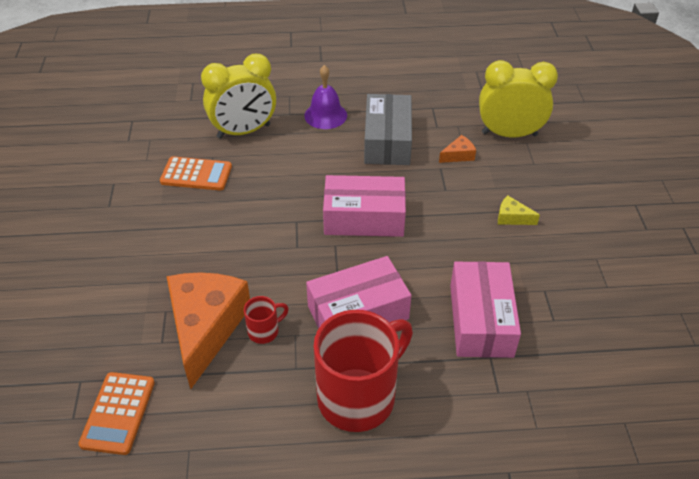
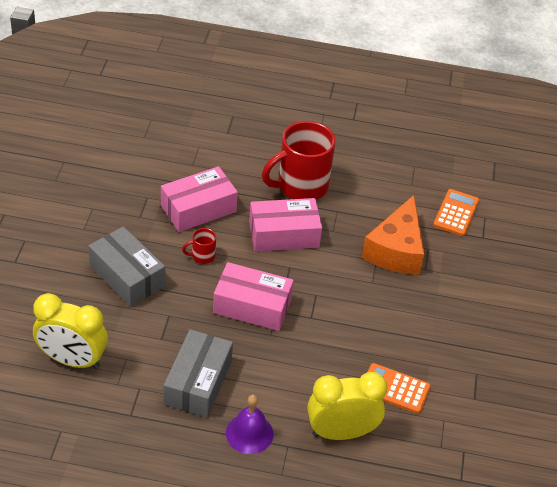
camera: 170 degrees left, 0 degrees up
(264, 331) = (354, 238): red mug -> red mug (202, 256)
(458, 155) = (137, 348): orange cheese -> none
(480, 320) = (198, 209): pink box -> pink box turned 45 degrees clockwise
(512, 217) = (127, 276): yellow cheese -> grey box

